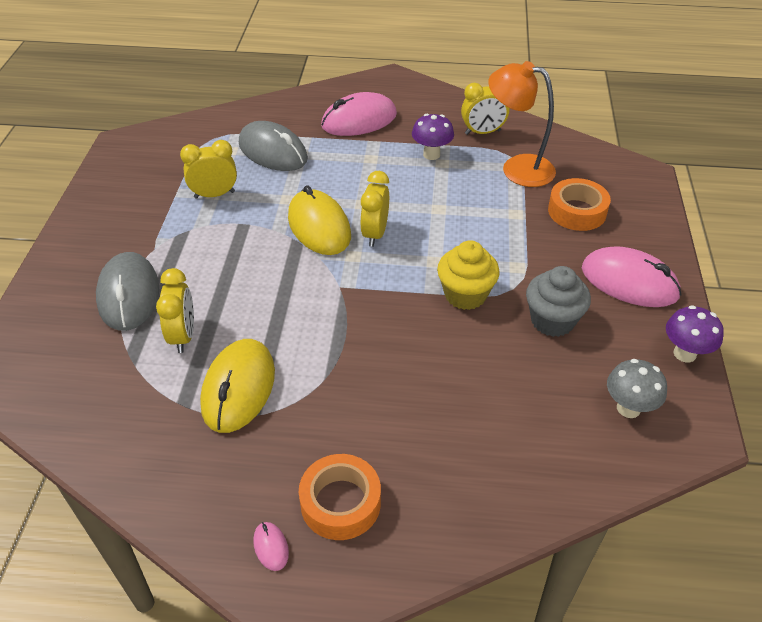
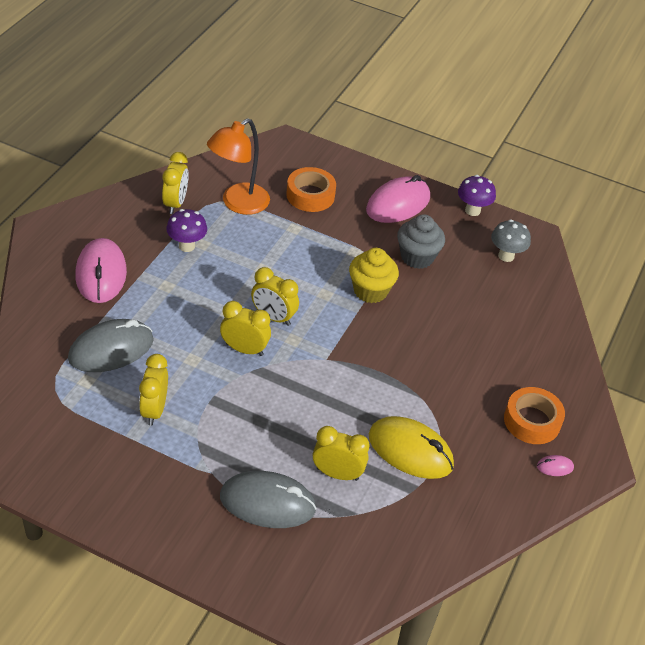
camera: 75 degrees left, 0 degrees up
(319, 227) = (244, 349): yellow mouse -> yellow clock

